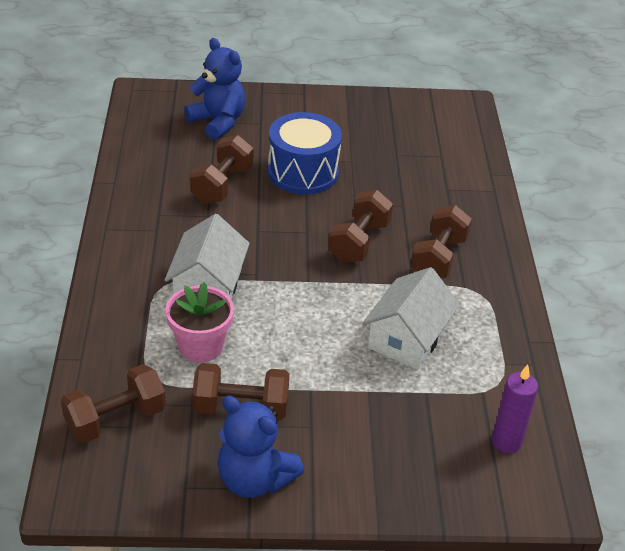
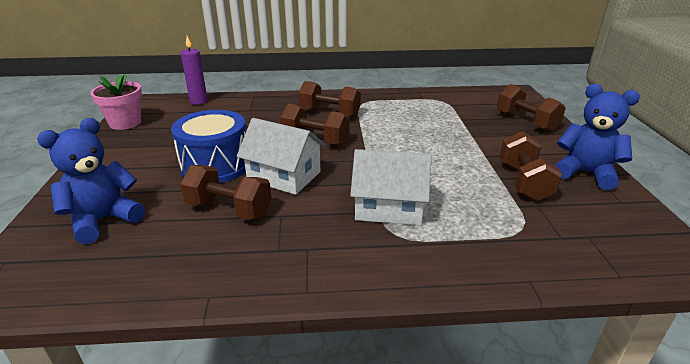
camera: 90 degrees left, 10 degrees down
(115, 419) = (588, 245): brown dumbbell -> brown dumbbell (526, 122)
(200, 346) = (469, 205): pink flower pot -> pink flower pot (125, 123)
(254, 479) = (585, 173): blue teddy bear -> blue teddy bear turned 90 degrees counterclockwise
(407, 338) = (415, 123): white house -> white house (284, 176)
(506, 442) = (485, 100): purple candle -> purple candle (199, 101)

